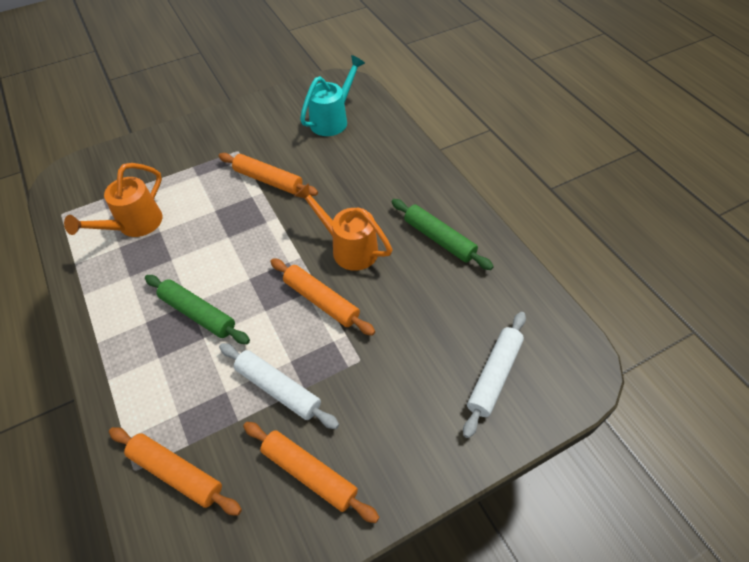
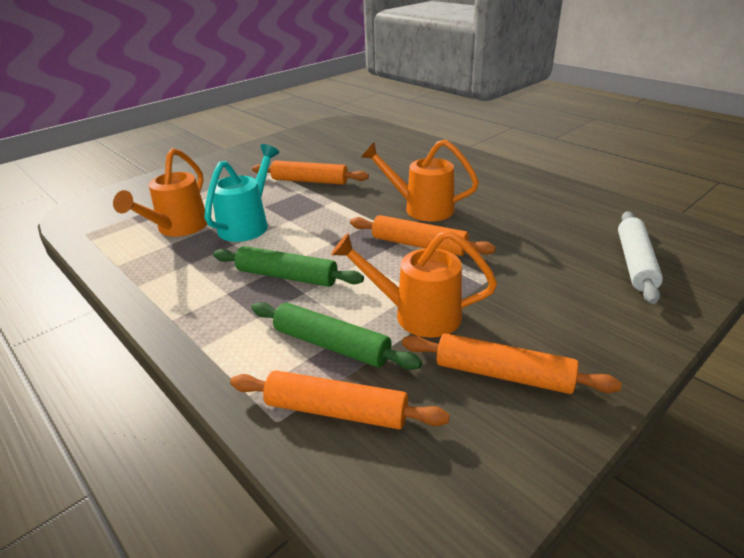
camera: 15 degrees left, 20 degrees down
(278, 389) = (417, 314): white rolling pin -> orange watering can
(333, 120) = (350, 141): turquoise watering can -> turquoise watering can (248, 224)
(439, 239) = (504, 190): green rolling pin -> green rolling pin (331, 345)

